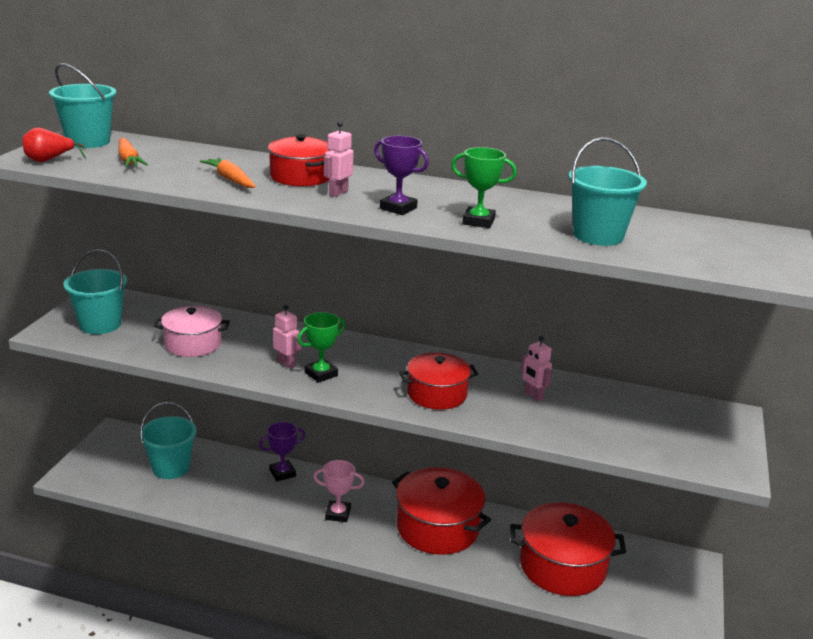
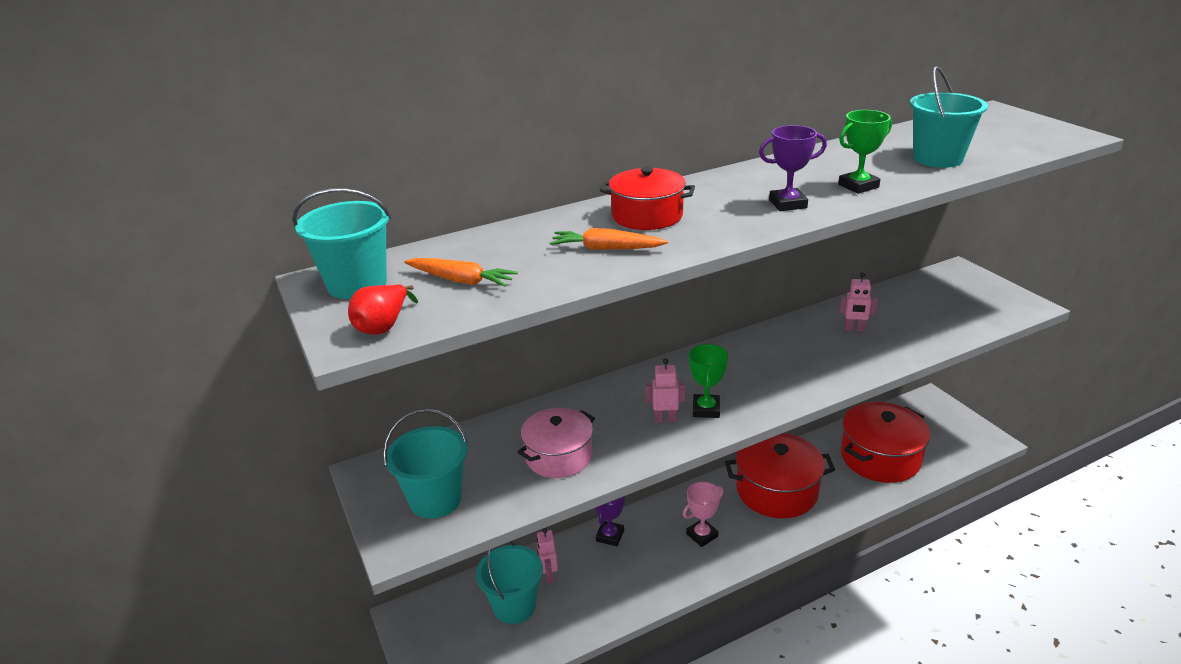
camera: 40 degrees left, 5 degrees up
(338, 193) = (715, 214): pink robot -> pink robot (549, 575)
(437, 394) = (805, 369): red pot -> none

